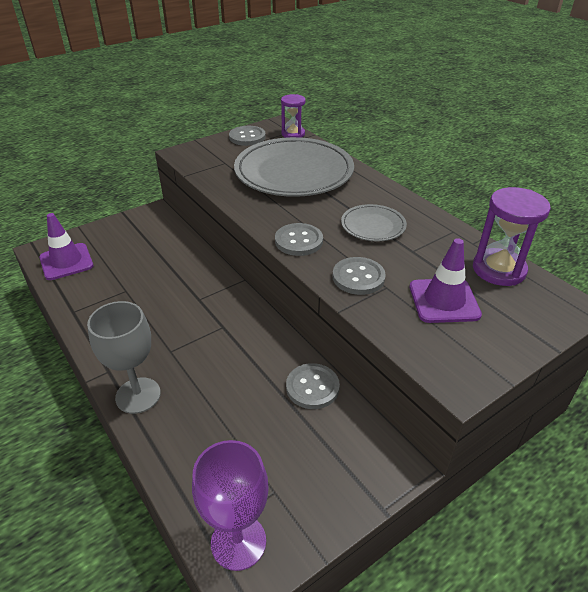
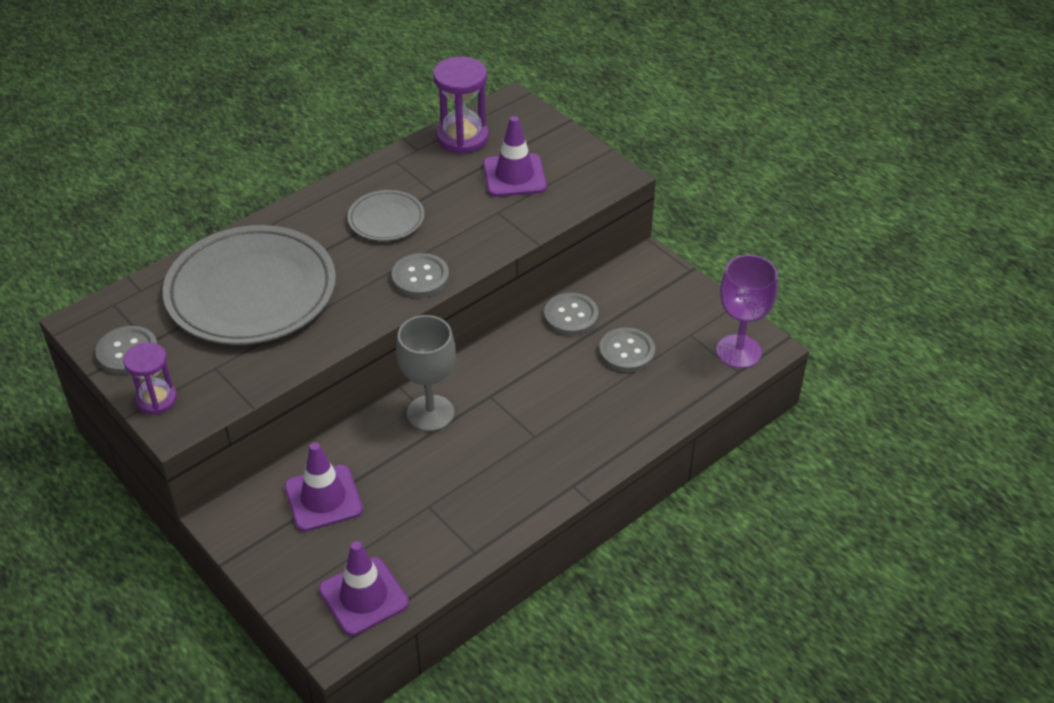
camera: 95 degrees left, 5 degrees up
(138, 395) = (603, 450): grey goblet -> grey goblet (430, 413)
(153, 246) = (323, 498): none -> purple traffic cone
(293, 134) = (123, 300): purple hourglass -> purple hourglass (156, 399)
(358, 277) = (484, 230): grey button -> grey button (627, 352)

